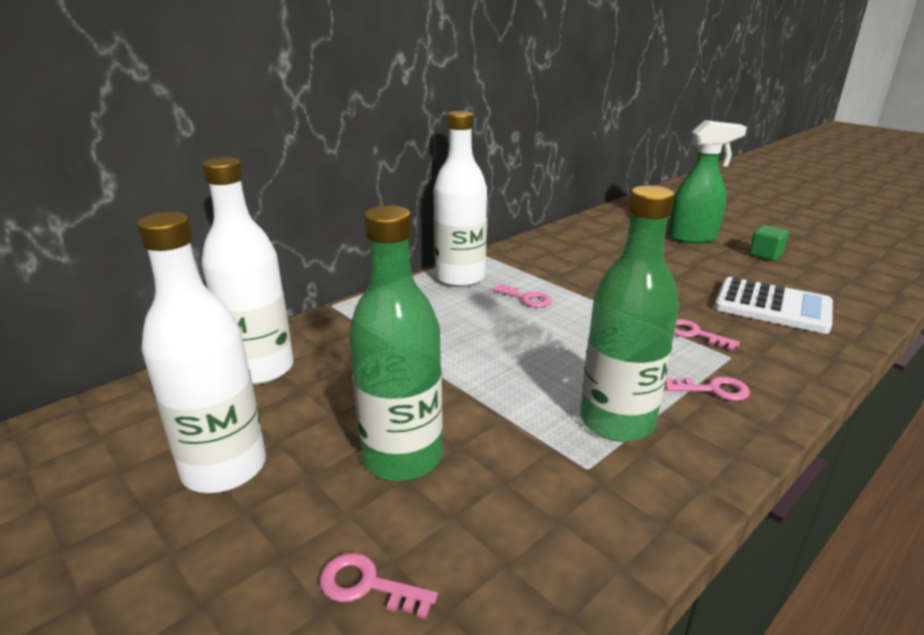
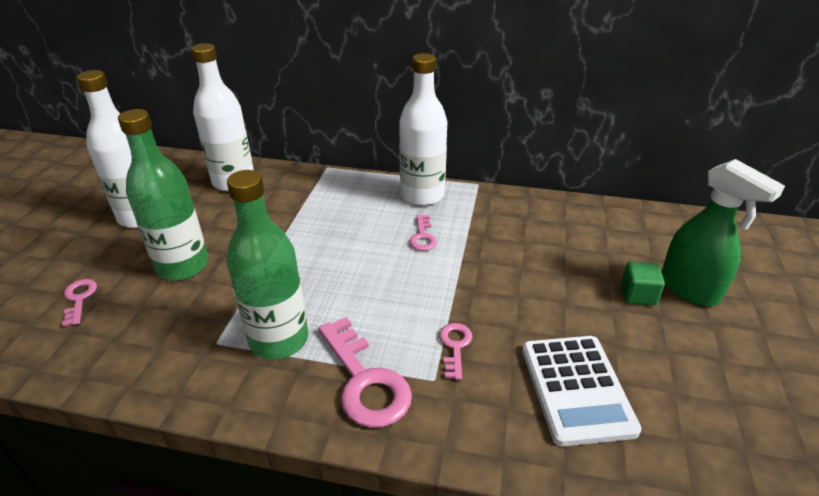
camera: 55 degrees right, 10 degrees up
(713, 389) = (364, 381): pink key -> pink key, size x1.91
(765, 255) = (721, 357): green cube -> green cube (638, 295)

